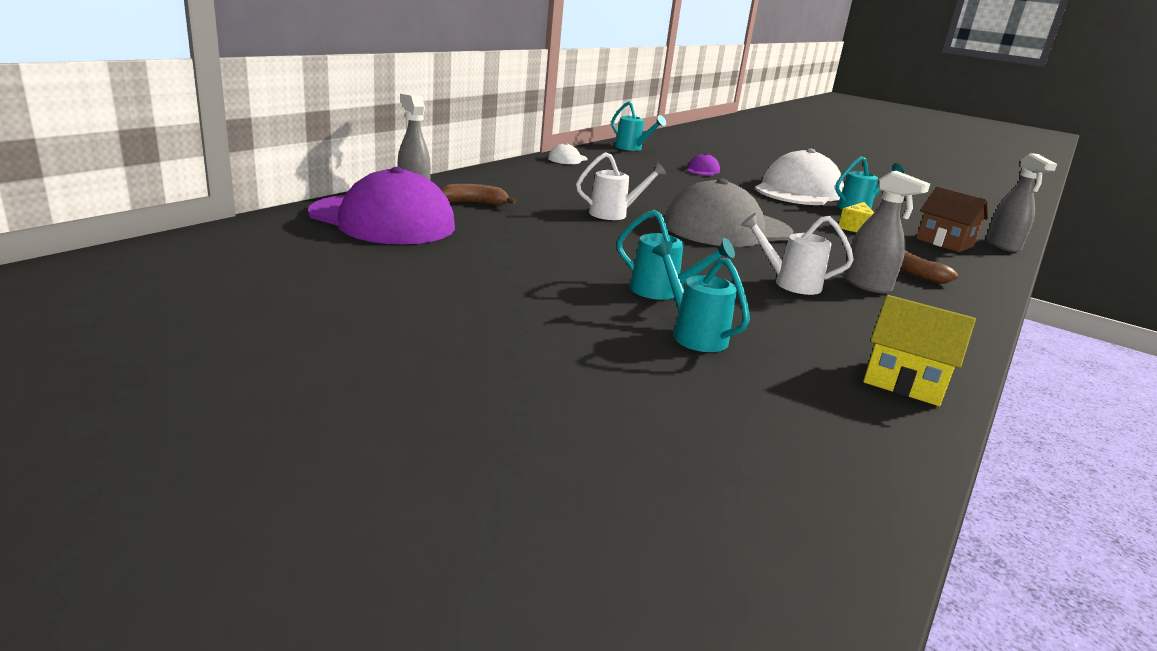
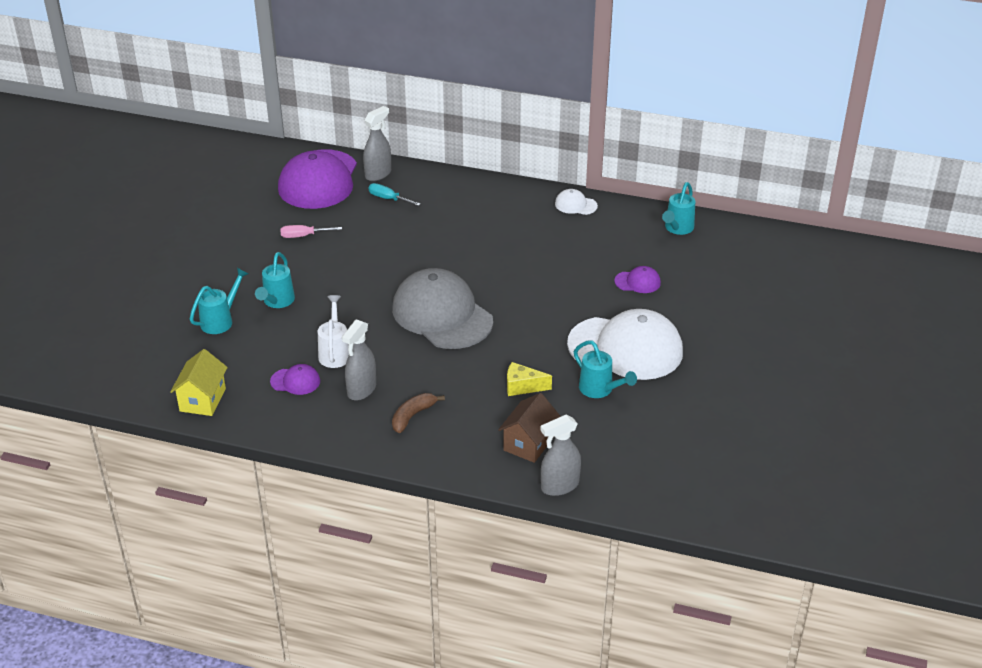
camera: 75 degrees right, 15 degrees up
(475, 203) = (388, 199): brown banana -> turquoise screwdriver
(511, 250) = (304, 236): none -> pink screwdriver
(614, 214) = (425, 258): white watering can -> none
(852, 314) = (295, 381): none -> purple cap

